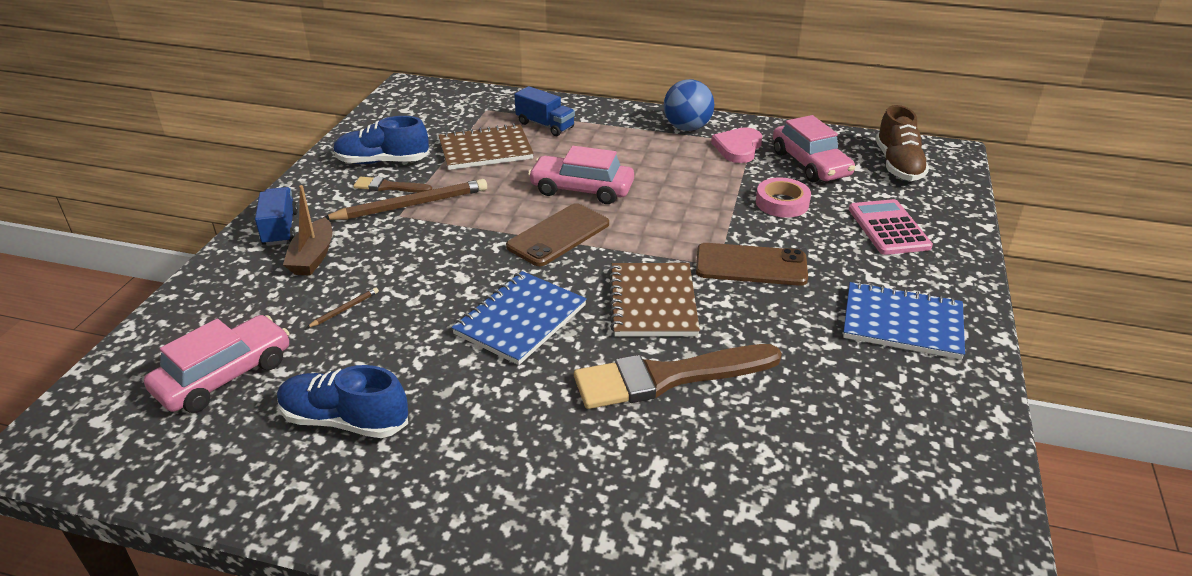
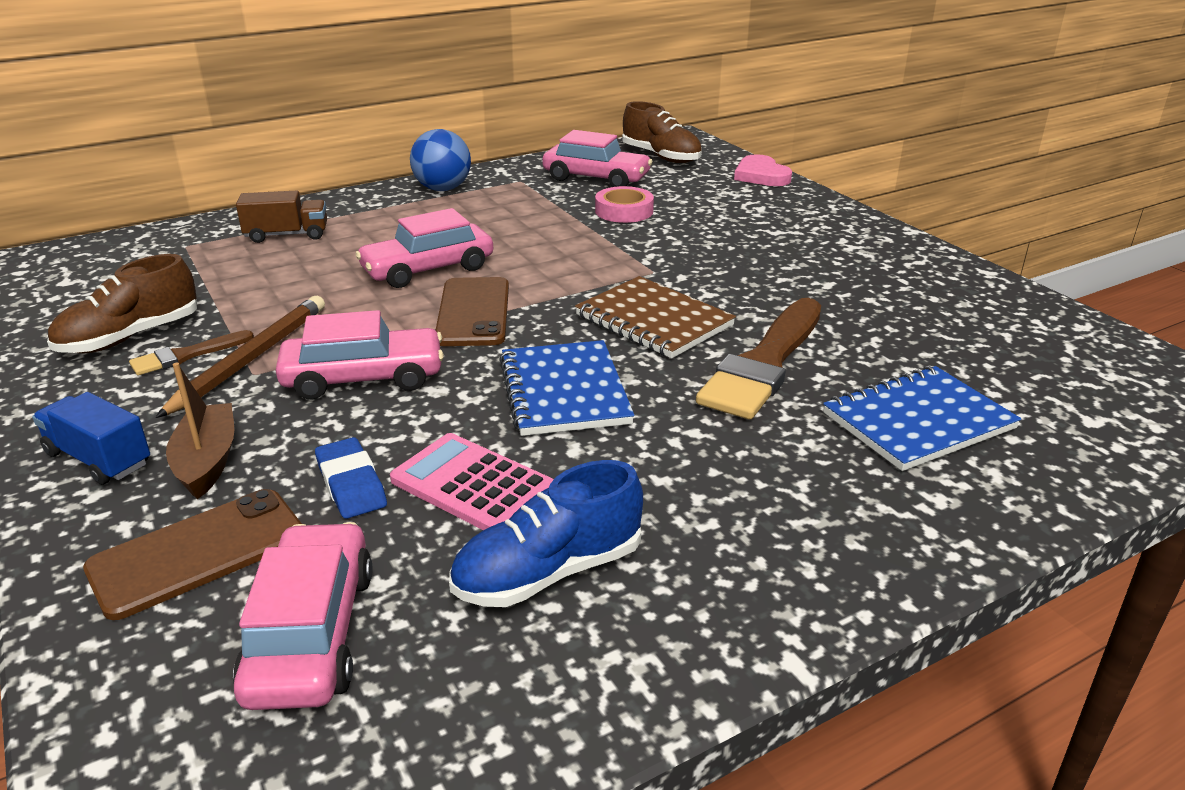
camera: 45 degrees left, 5 degrees down
(313, 257) = (207, 461): brown boat -> brown boat turned 150 degrees counterclockwise
(345, 309) = (351, 484): brown pencil -> blue eraser
(382, 161) = (130, 337): blue shoe -> brown shoe
(440, 248) = (363, 378): none -> pink car
(485, 150) = (254, 278): brown notebook -> none
(545, 125) = (287, 235): blue truck -> brown truck
(738, 148) = (517, 188): pink heart -> pink heart (761, 175)
(751, 265) = (680, 261): brown phone -> brown phone (198, 552)
(888, 228) = (728, 197): pink calculator -> pink calculator (473, 485)
(902, 323) = (844, 249): blue notebook -> blue notebook (918, 421)

